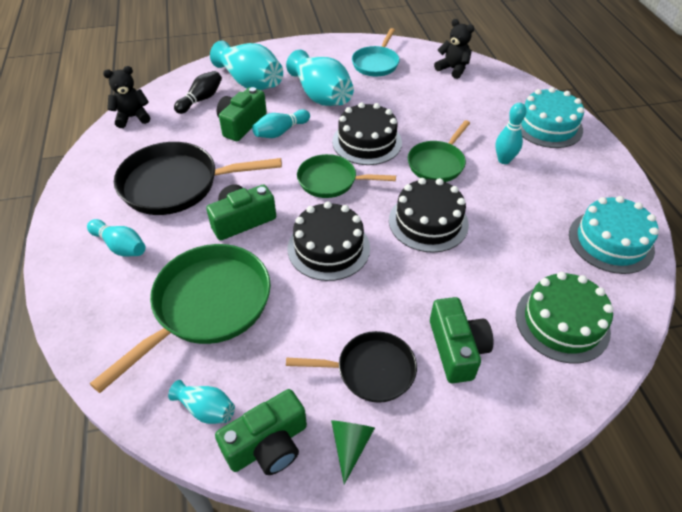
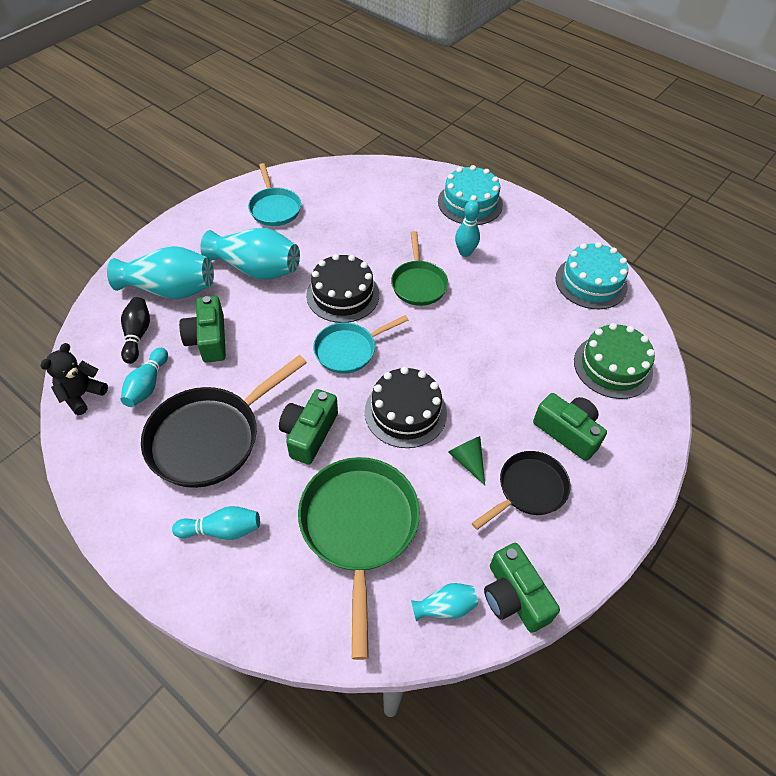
camera: 40 degrees left, 5 degrees up
(268, 444) = (514, 596): green camera -> green camera turned 135 degrees clockwise
(281, 132) = (255, 327): turquoise bowling pin -> turquoise bowling pin (147, 385)
(331, 181) = (349, 350): green pan -> turquoise pan
(350, 445) = (566, 553): green cone -> green cone (468, 460)
(428, 222) = (459, 341): black cake -> none
(453, 69) = (348, 182): black teddy bear -> none

